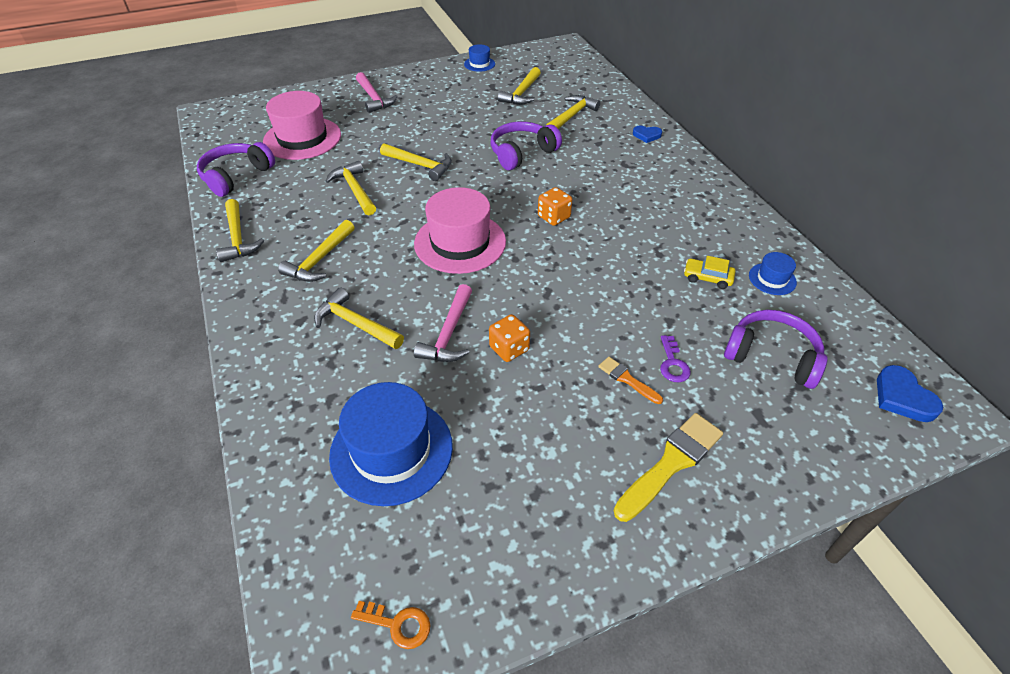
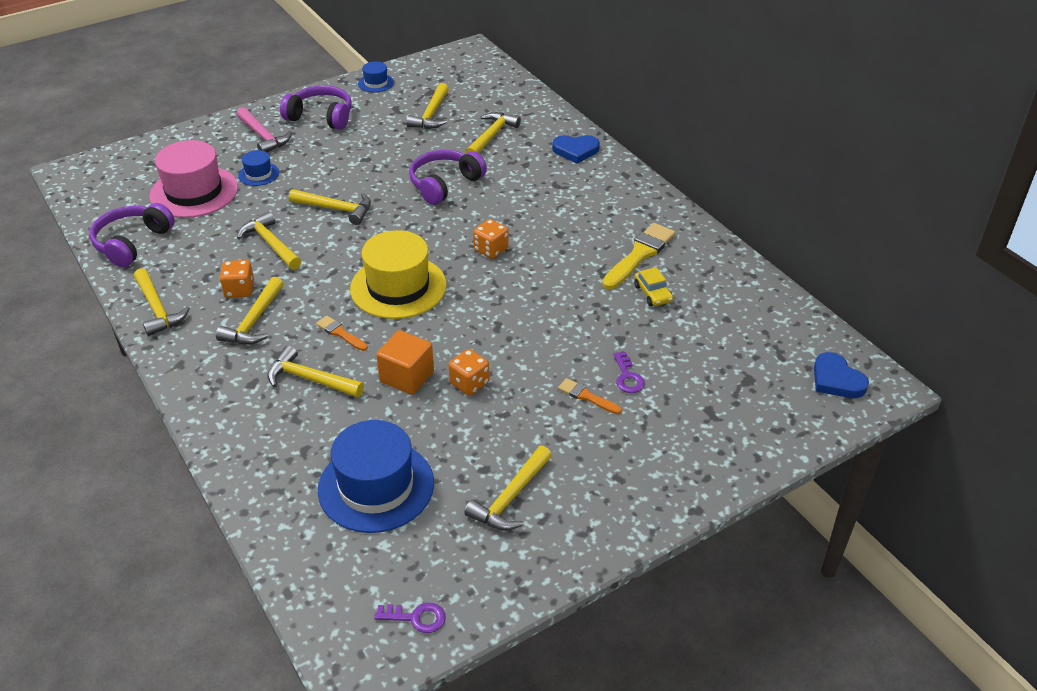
camera: 10 degrees left, 5 degrees down
(315, 228) = (239, 290): none -> orange dice
(395, 281) = (340, 333): none -> orange brush
(398, 624) = (416, 618): orange key -> purple key
(449, 333) = (407, 377): pink hammer -> orange cube
(460, 242) = (398, 287): pink hat -> yellow hat
(529, 486) = (510, 498): none -> yellow hammer
(646, 135) = (575, 150): blue heart -> blue heart, size x1.51
(671, 463) = (635, 462): yellow brush -> yellow brush (639, 255)
(707, 278) = (653, 293): yellow car -> yellow car turned 120 degrees counterclockwise
(772, 279) = (715, 287): blue hat -> blue hat (258, 174)
(772, 356) = (718, 359): purple headphones -> purple headphones (321, 117)

